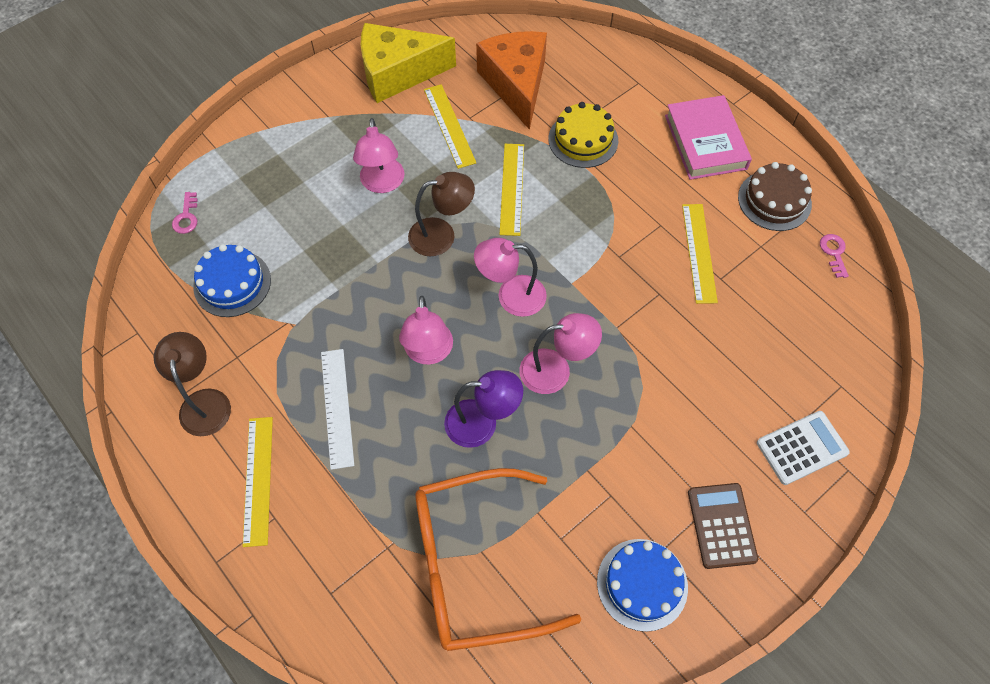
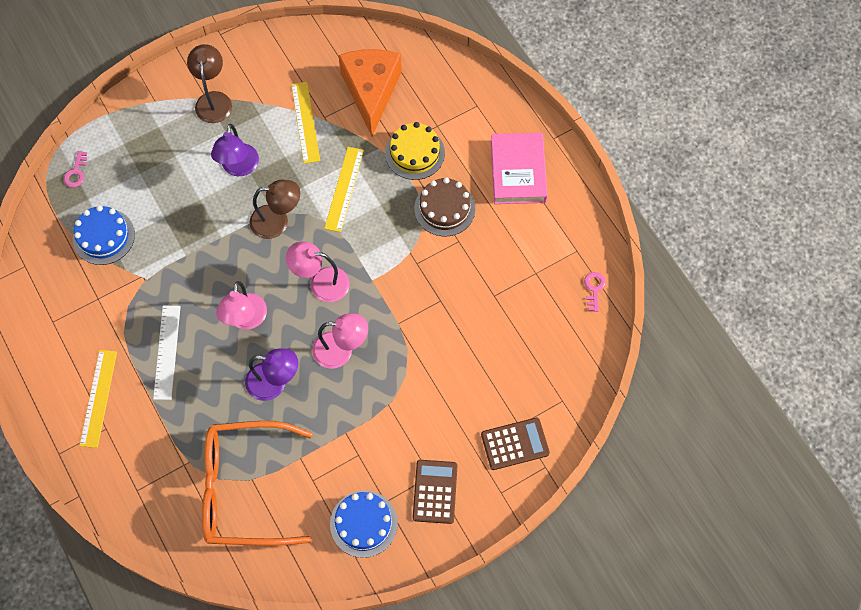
camera: 10 degrees right, 5 degrees up
(204, 402) = (67, 330): brown lamp -> brown lamp (213, 100)
(382, 184) = (239, 168): pink lamp -> purple lamp
(398, 73) = (272, 65): yellow cheese -> none
(699, 252) = (483, 270): yellow ruler -> none
(774, 200) = (560, 234): brown cake -> brown cake (444, 208)
(802, 448) = (515, 444): white calculator -> brown calculator

